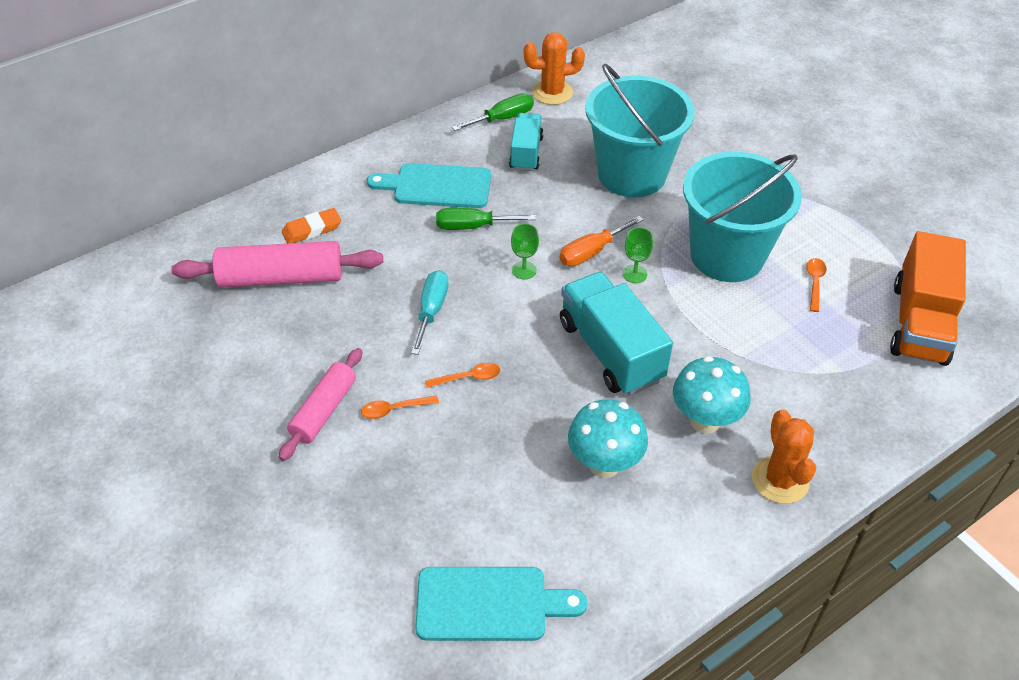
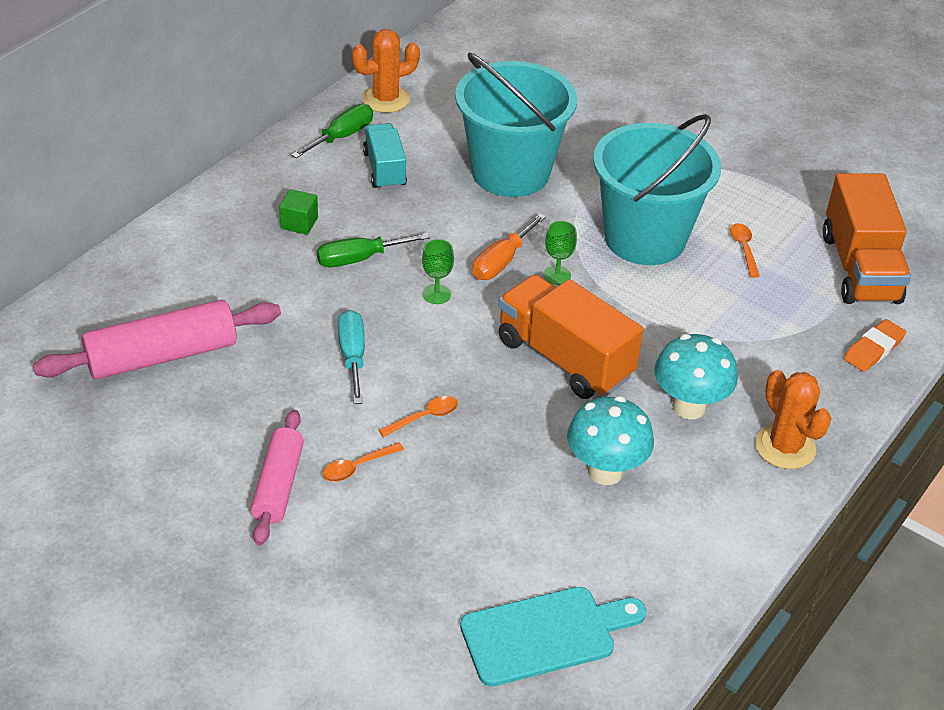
camera: 20 degrees left, 5 degrees down
(312, 229) = (174, 296): orange eraser -> orange eraser (873, 349)
(437, 186) = (299, 223): turquoise cutting board -> green cube
(610, 351) = (564, 358): turquoise truck -> orange truck

